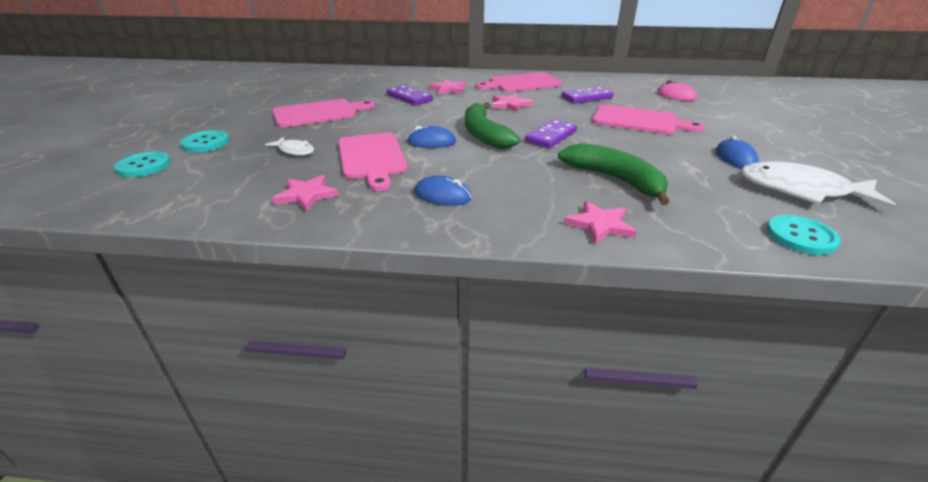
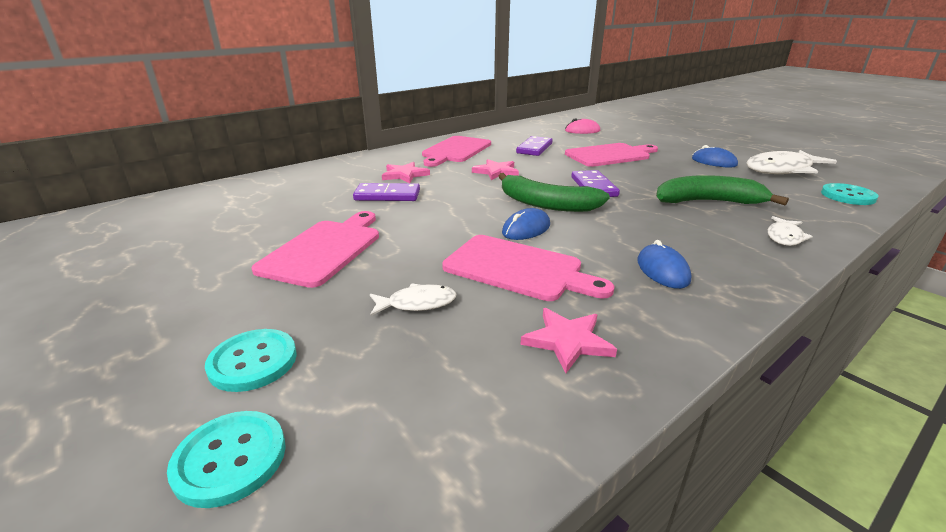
camera: 45 degrees left, 5 degrees down
(442, 196) = (662, 270): blue mouse -> blue mouse turned 75 degrees counterclockwise
(600, 225) = (784, 237): pink star -> white fish

